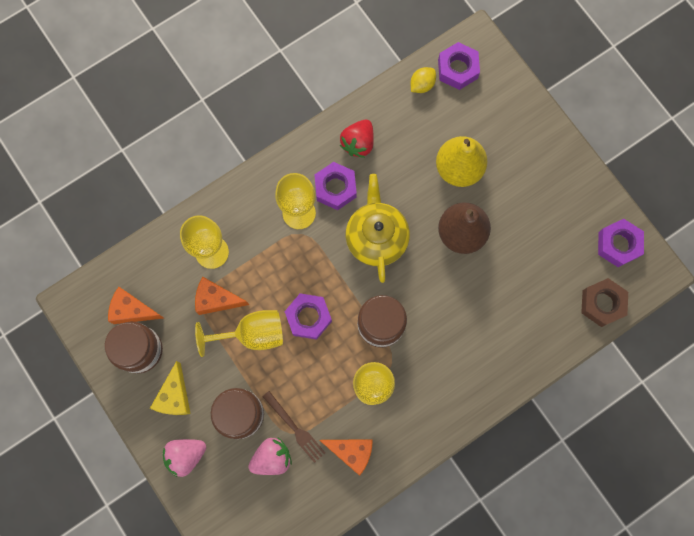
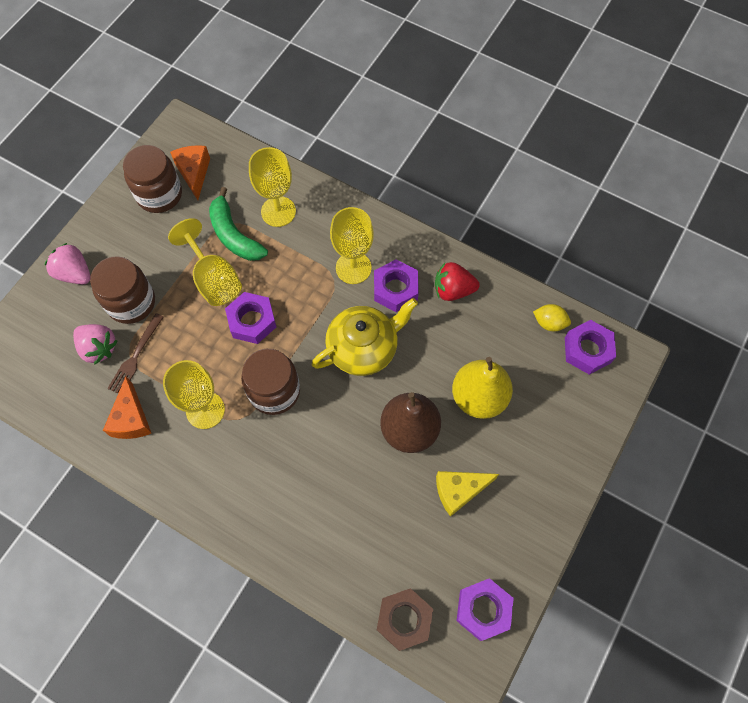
camera: 65 degrees right, 10 degrees down
(175, 396) = (127, 240): yellow cheese -> yellow cheese (459, 491)
(217, 299) = (234, 235): orange cheese -> green banana

